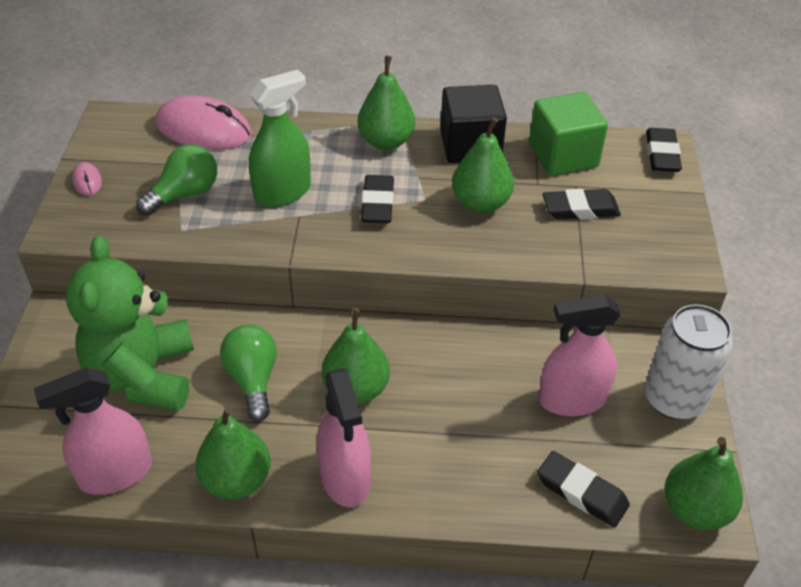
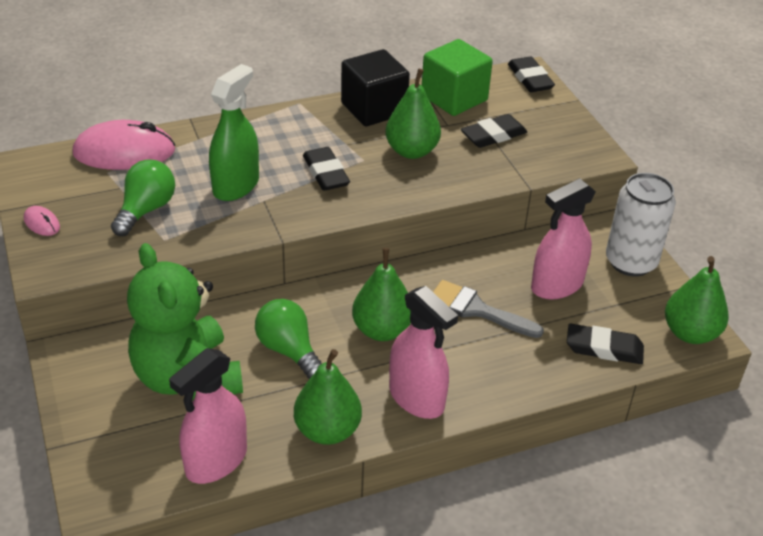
camera: 25 degrees left, 5 degrees down
(386, 141) = (299, 122): green pear -> none
(467, 399) = (477, 310): none -> grey brush

